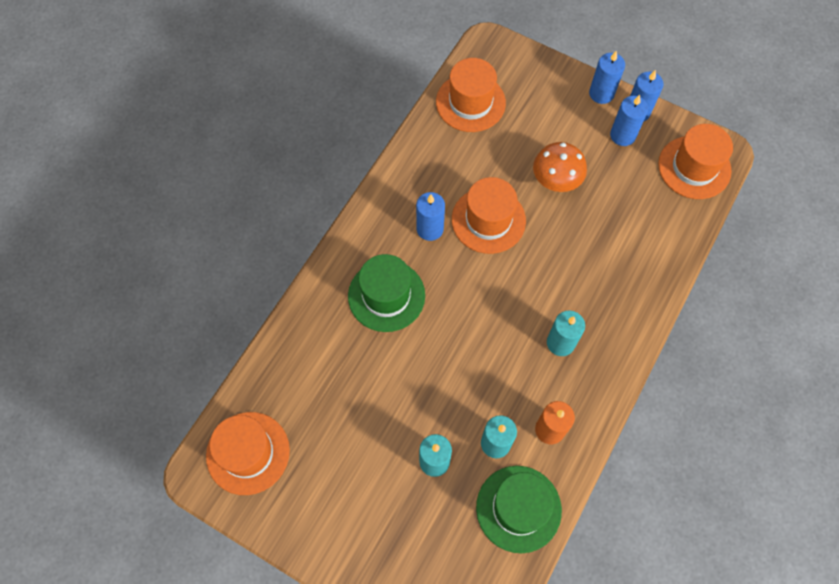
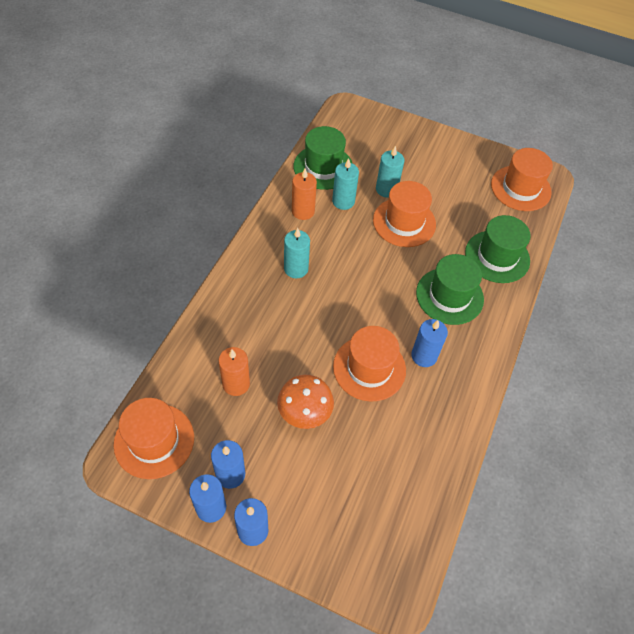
camera: 170 degrees right, 10 degrees down
(315, 344) = (497, 256): none -> green hat
(470, 102) = (407, 504): orange hat -> orange hat (404, 222)
(622, 213) = (236, 384): none -> orange candle

